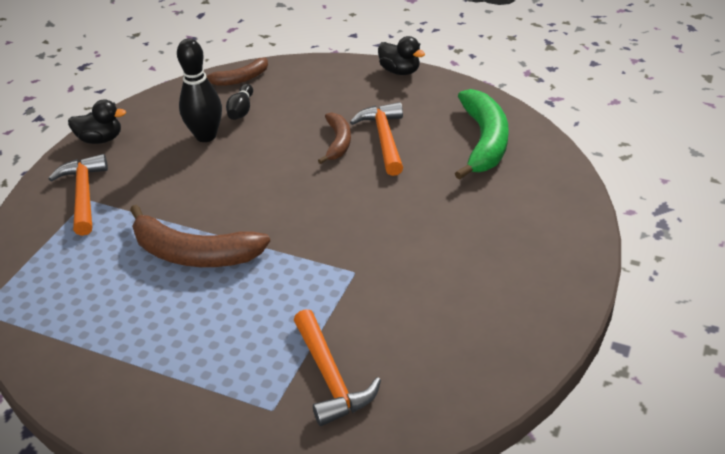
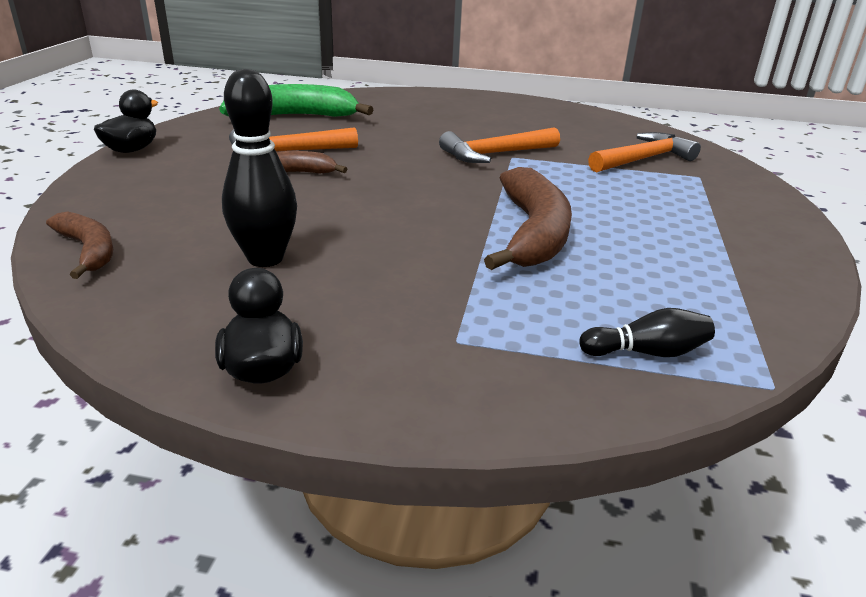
camera: 105 degrees left, 10 degrees down
(84, 194) = (443, 348): orange hammer -> orange hammer (495, 154)
(241, 110) = (195, 239): black bowling pin -> black bowling pin (646, 352)

